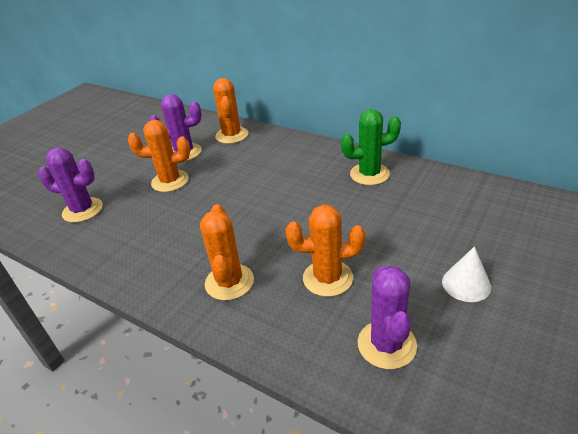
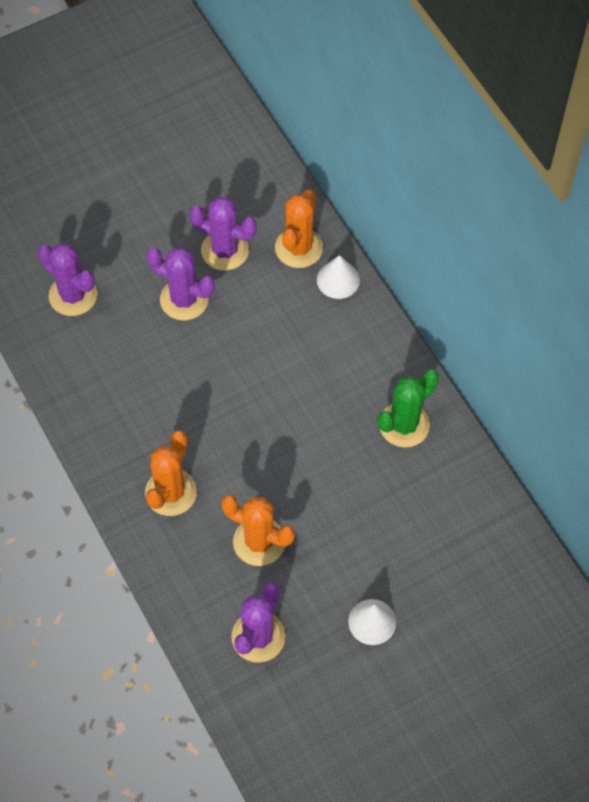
camera: 25 degrees right, 25 degrees up
(170, 181) = (184, 299): orange cactus -> purple cactus
(267, 137) = (338, 280): none -> white cone
(369, 174) = (404, 425): green cactus -> green cactus turned 60 degrees counterclockwise

